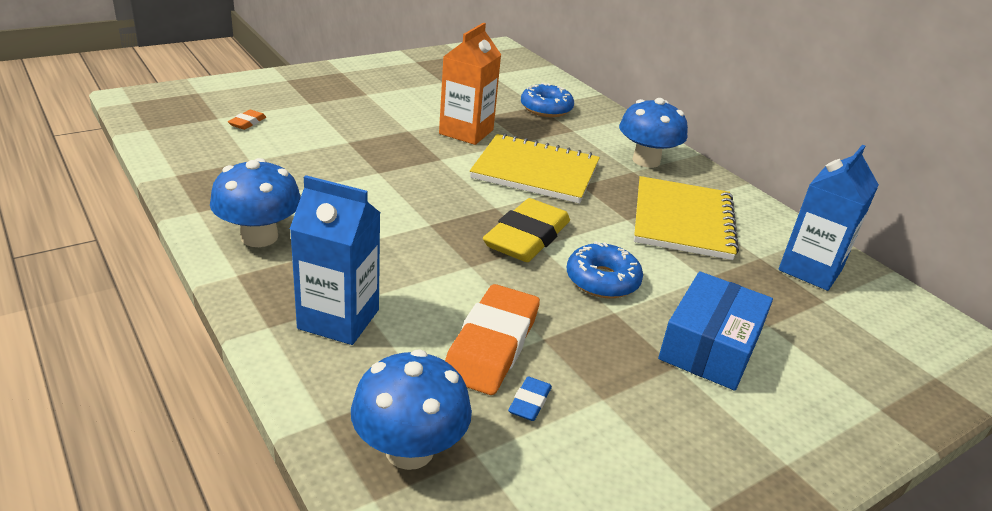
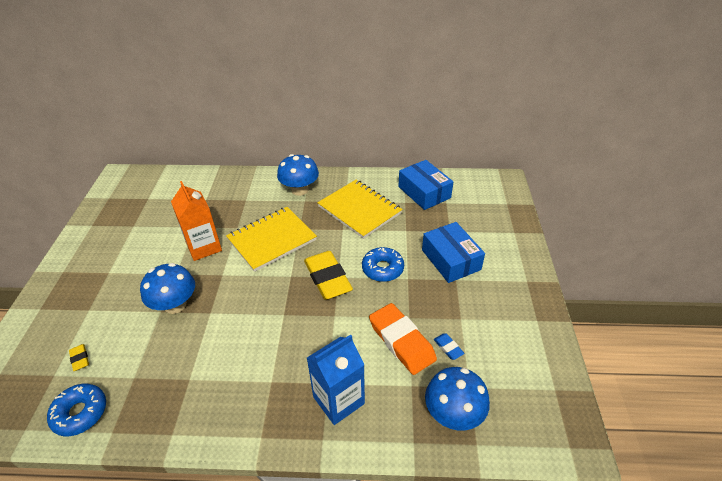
camera: 50 degrees left, 10 degrees up
(247, 122) = (80, 359): orange eraser -> yellow eraser
(259, 237) = (230, 408): blue mushroom -> blue mushroom (175, 305)
(546, 108) = (212, 197): blue donut -> blue donut (80, 413)
(810, 269) = (424, 192): blue carton -> blue box

